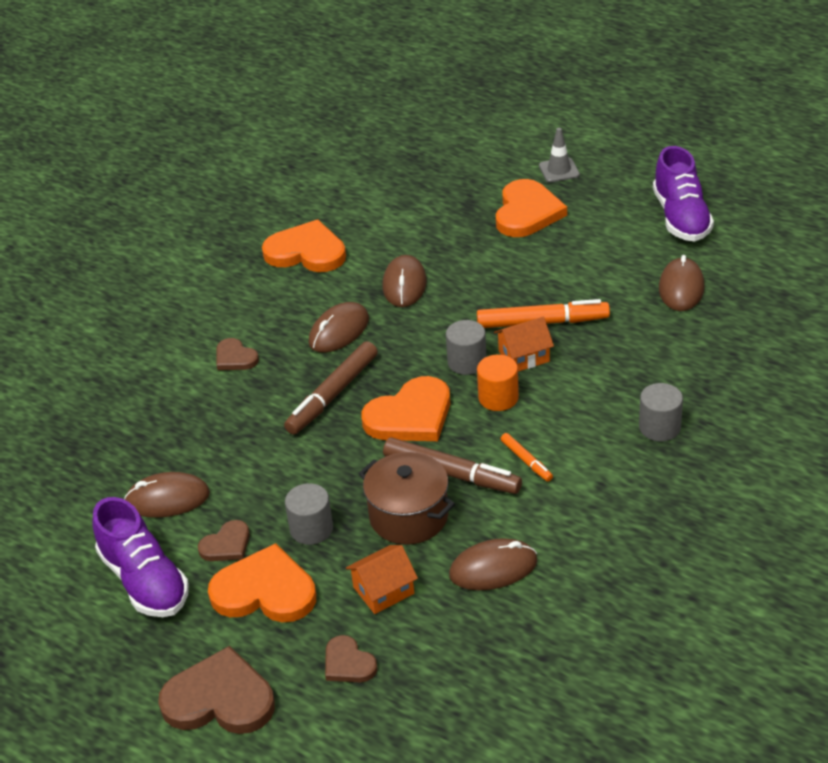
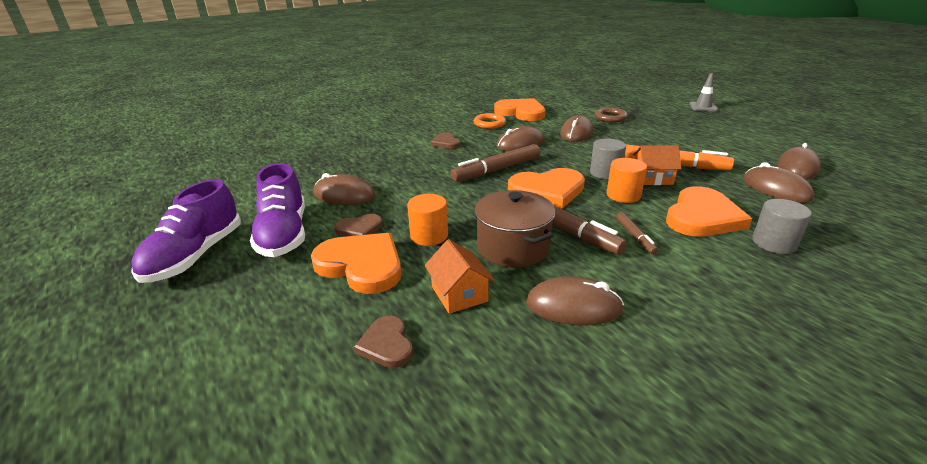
camera: 20 degrees right, 10 degrees down
(219, 699) = (252, 335): brown heart -> none
(273, 294) = (489, 124): none -> orange ring
(311, 529) = (429, 236): grey cylinder -> orange cylinder
(383, 590) = (459, 294): orange house -> orange house turned 75 degrees clockwise
(439, 233) = (610, 117): none -> brown ring
(526, 461) = (635, 237): orange marker -> brown marker
(527, 212) = (675, 118): orange heart -> orange heart (702, 217)
(659, 337) = (776, 189): none -> brown mouse
(681, 217) = (797, 136): purple shoe -> purple shoe (195, 256)

